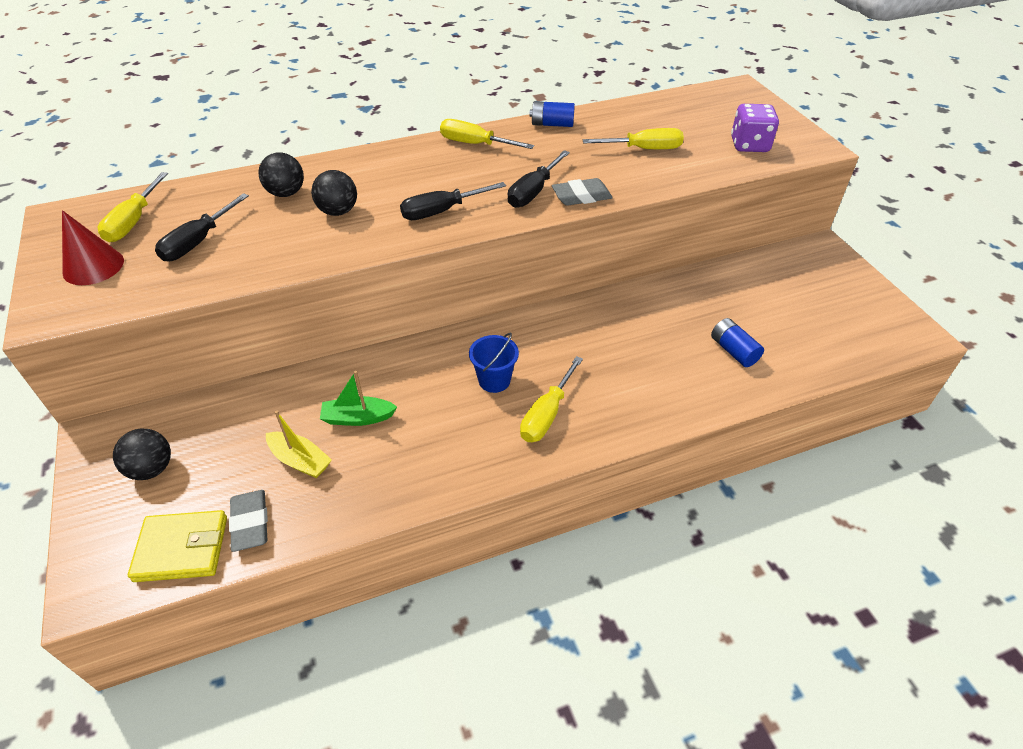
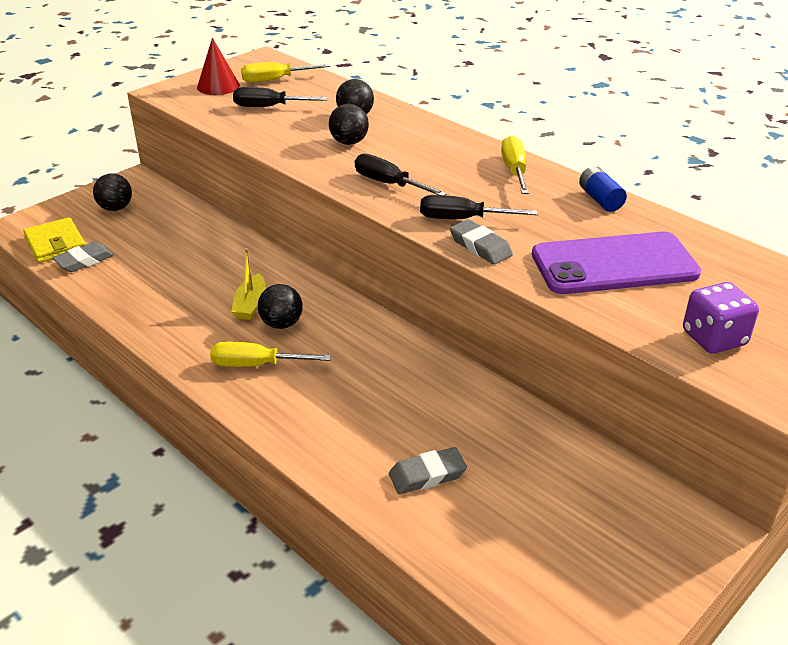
camera: 65 degrees right, 10 degrees down
(300, 460) = (147, 260): yellow boat -> yellow boat (250, 305)
(358, 418) = (201, 270): green boat -> none
(494, 380) = (281, 324): blue bucket -> black ball
(643, 149) = (614, 264): yellow screwdriver -> purple phone
(733, 351) = (427, 475): blue battery -> grey eraser

